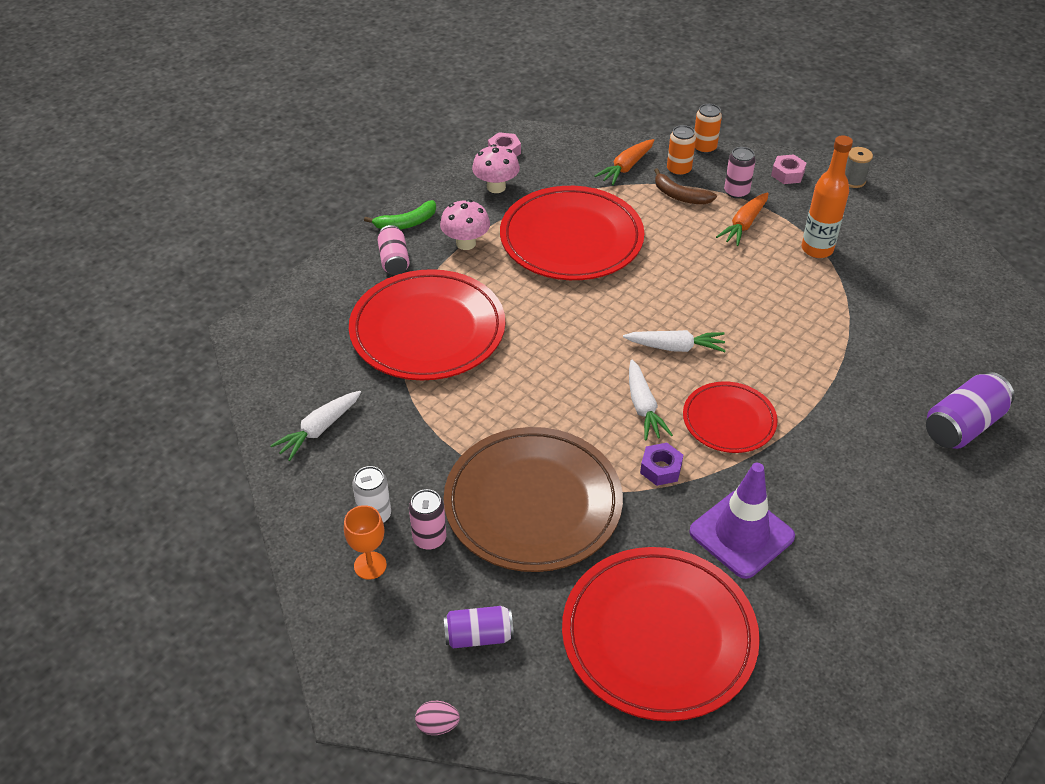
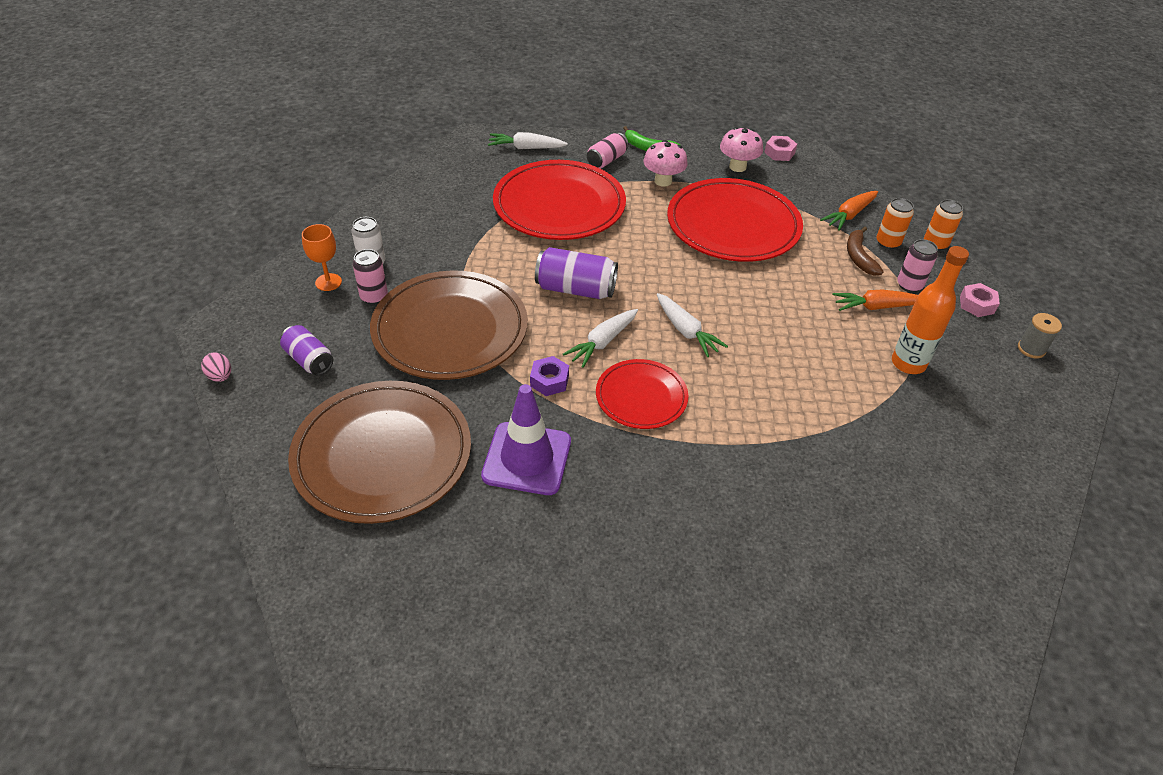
camera: 50 degrees right, 0 degrees up
(319, 430) = (421, 205): white carrot -> white carrot (526, 148)
(626, 167) = (849, 215): orange carrot -> orange carrot turned 45 degrees counterclockwise
(658, 636) = (382, 455): red plate -> brown plate
(962, 425) = (809, 561): purple can -> purple can (575, 289)

